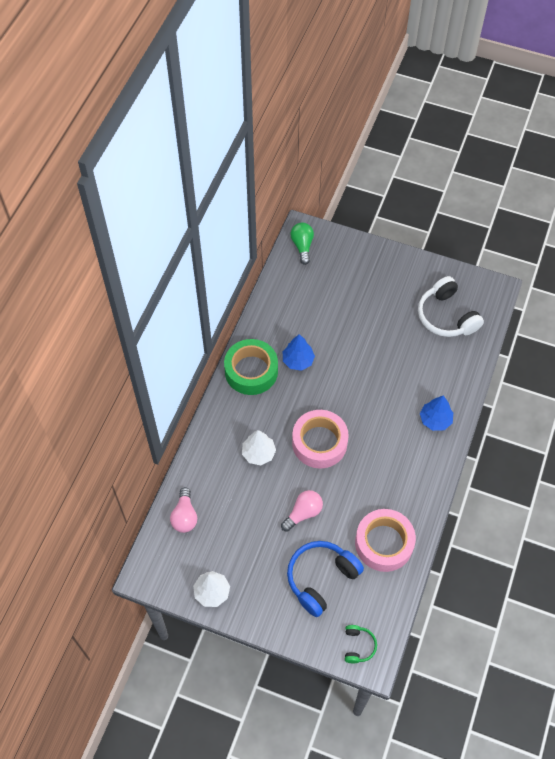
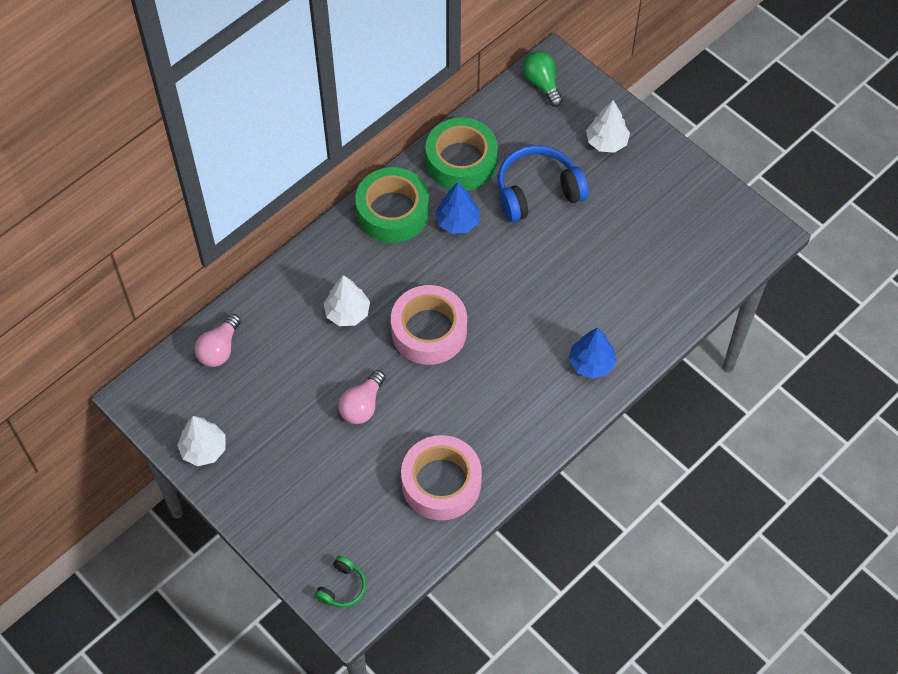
camera: 25 degrees right, 0 degrees up
(278, 319) = (461, 161): none -> green tape
(302, 246) = (542, 84): green light bulb -> green light bulb turned 45 degrees counterclockwise
(303, 513) = (362, 405): pink light bulb -> pink light bulb turned 135 degrees clockwise
(321, 579) = (341, 490): blue headphones -> blue headphones (537, 192)
(364, 269) = (606, 142): none -> white tree
(446, 316) = (680, 242): white headphones -> none

